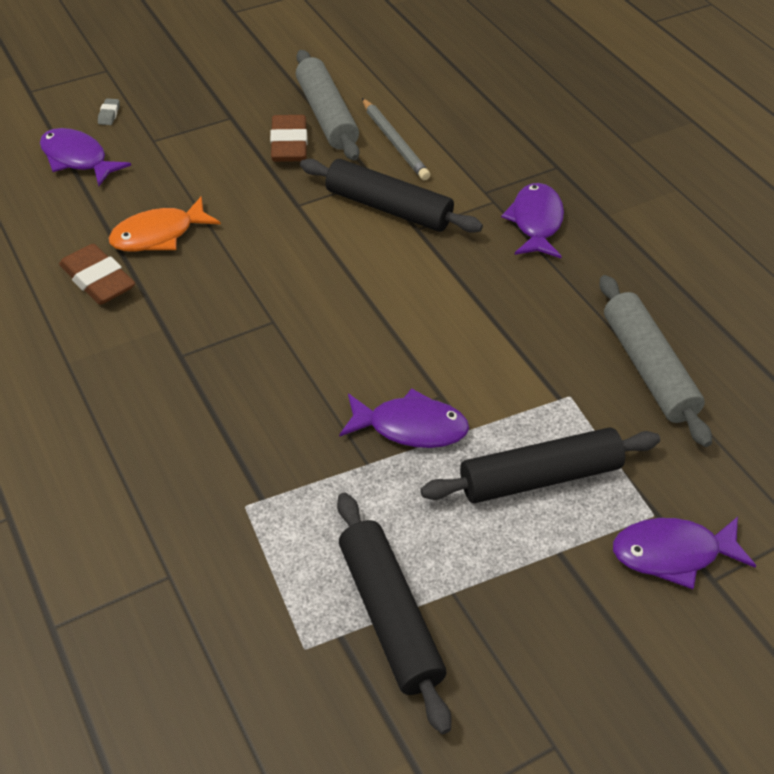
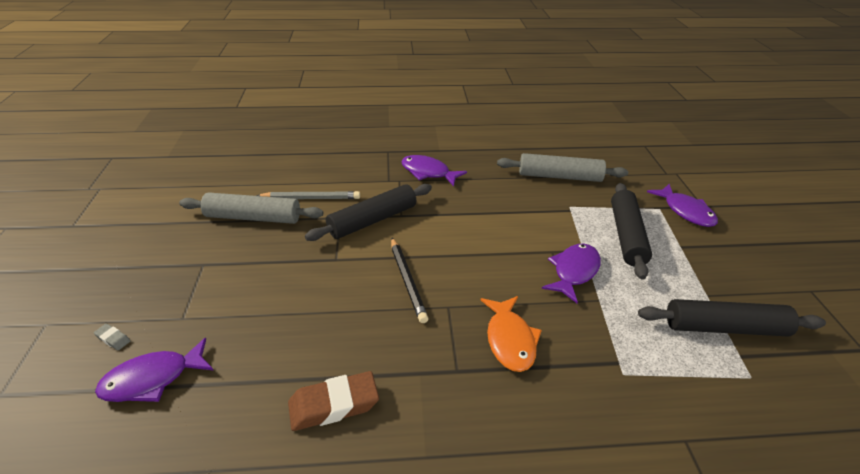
camera: 65 degrees left, 10 degrees down
(159, 235) = (307, 346): orange fish -> orange fish (510, 340)
(289, 144) = (266, 244): brown eraser -> none
(296, 274) = (407, 281): none -> black pencil
(672, 553) = (685, 211): purple fish -> purple fish turned 45 degrees counterclockwise

